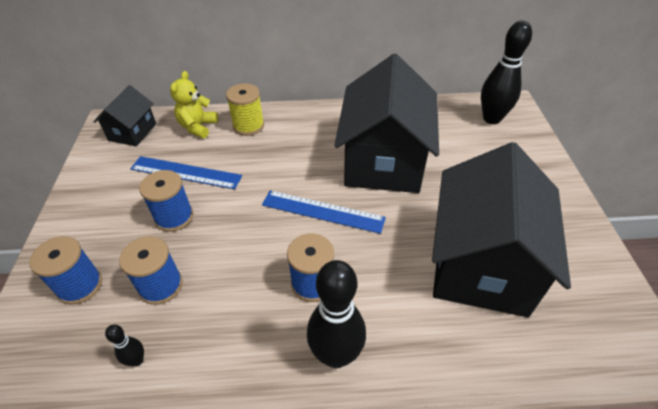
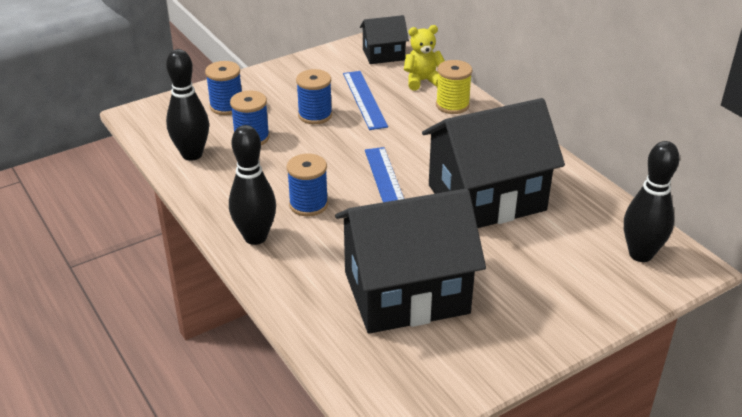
camera: 60 degrees right, 10 degrees down
(137, 360) = (192, 154): black bowling pin -> black bowling pin, size x2.22

